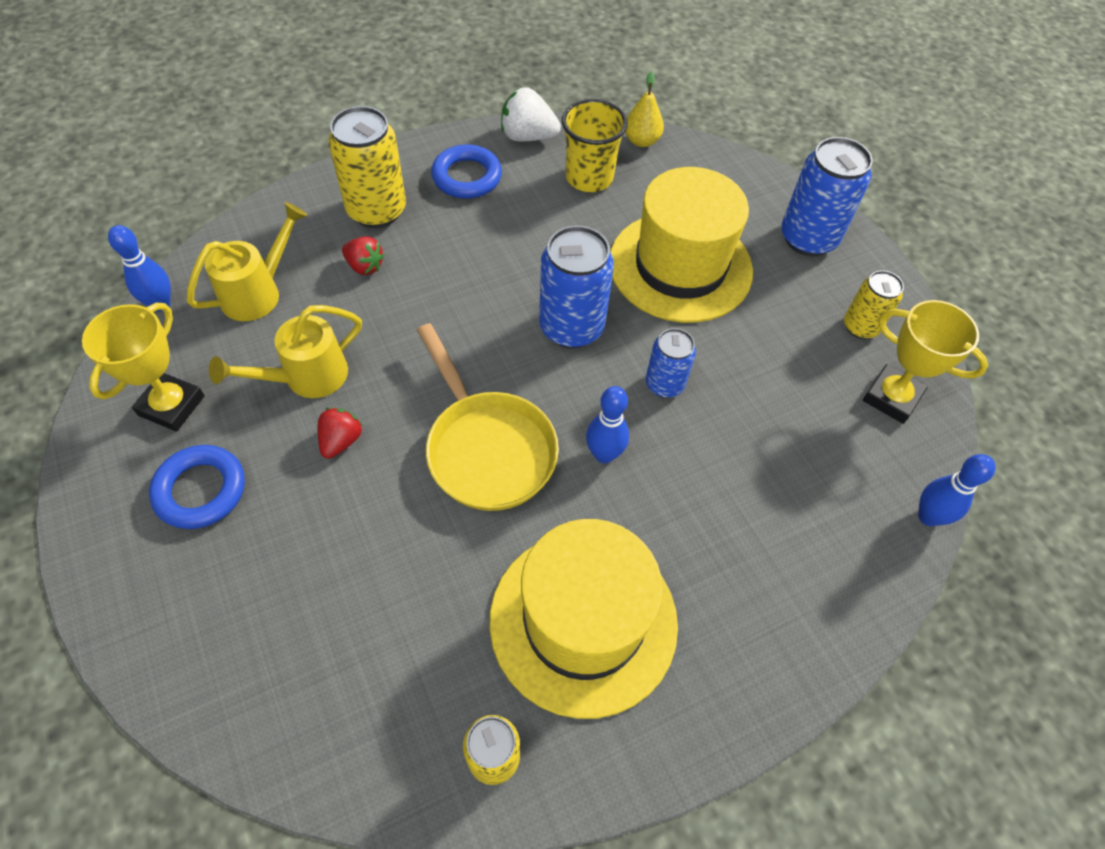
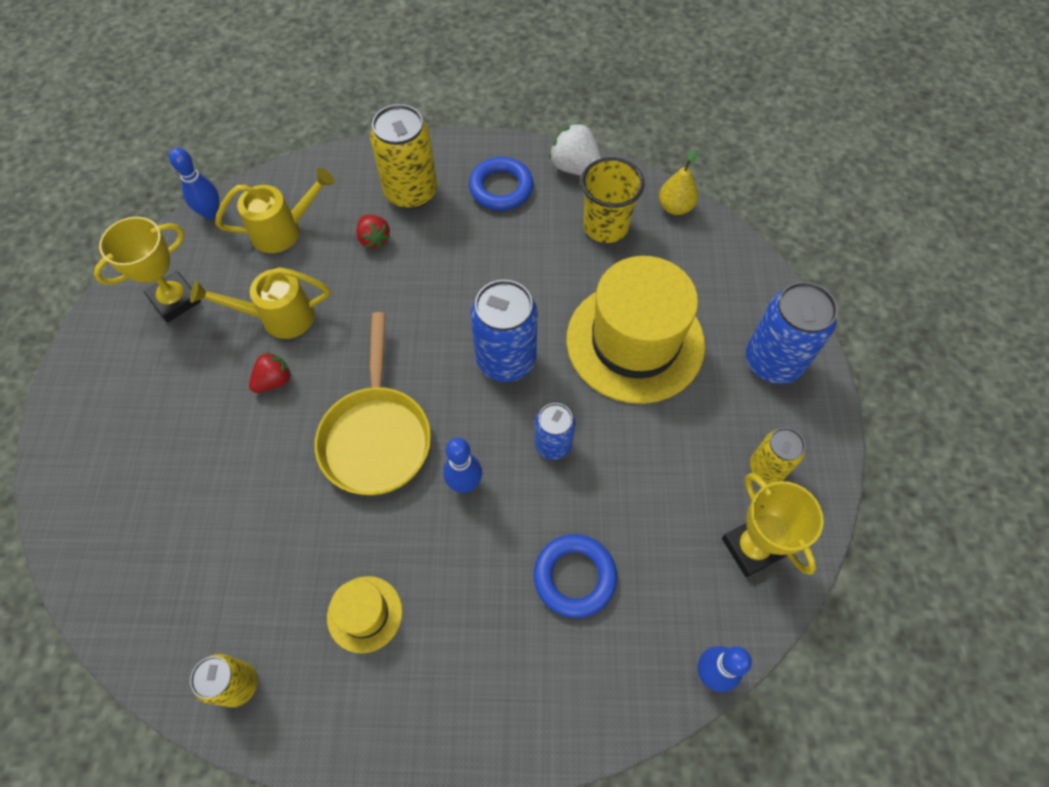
camera: 30 degrees right, 5 degrees up
(200, 490) = (158, 376): blue ring -> blue ring (574, 577)
(583, 621) = (364, 614): yellow hat -> yellow hat, size x0.46

